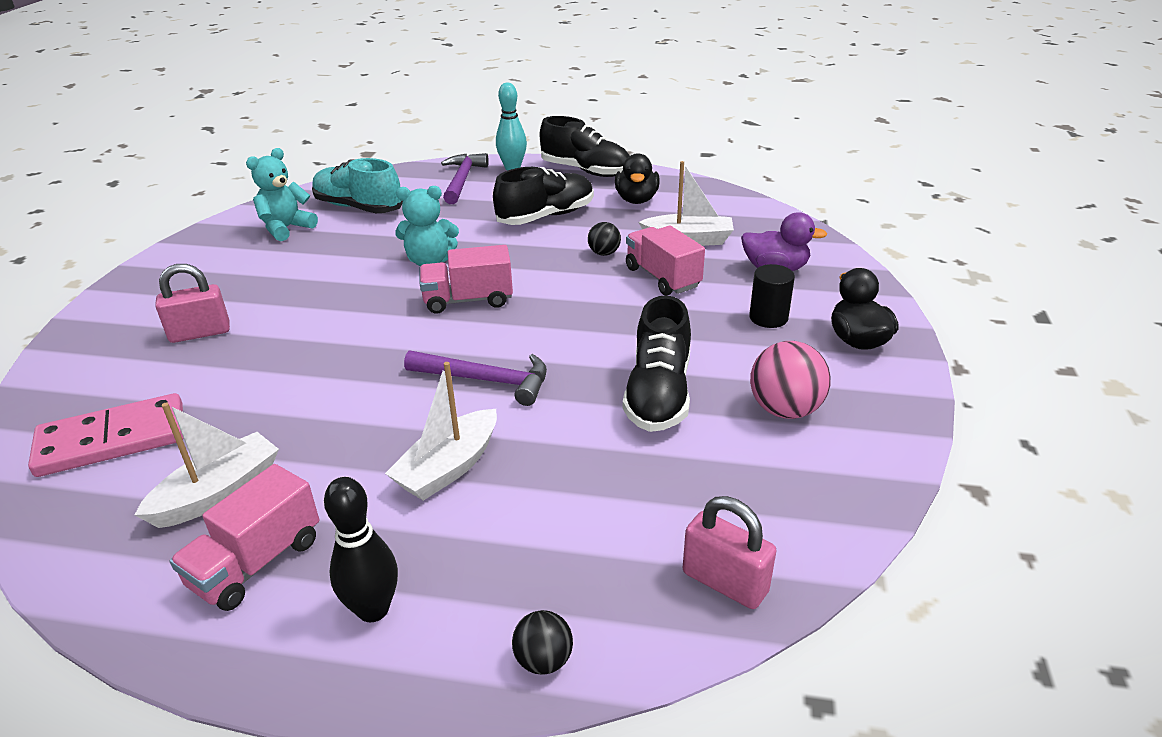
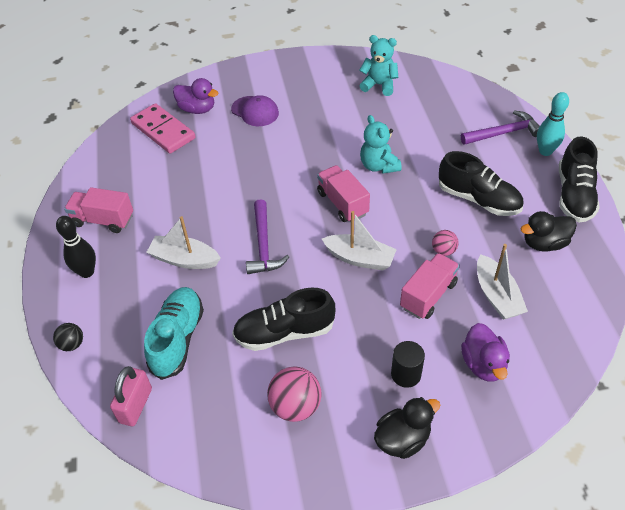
camera: 70 degrees right, 15 degrees up
(112, 390) = (197, 109): none -> purple duck
(200, 333) = (255, 111): pink padlock -> purple cap
(218, 493) = (140, 185): white boat -> white boat (360, 258)
(358, 207) = (426, 102): turquoise shoe -> turquoise shoe (177, 339)
(604, 253) = (443, 251): black ball -> pink ball

